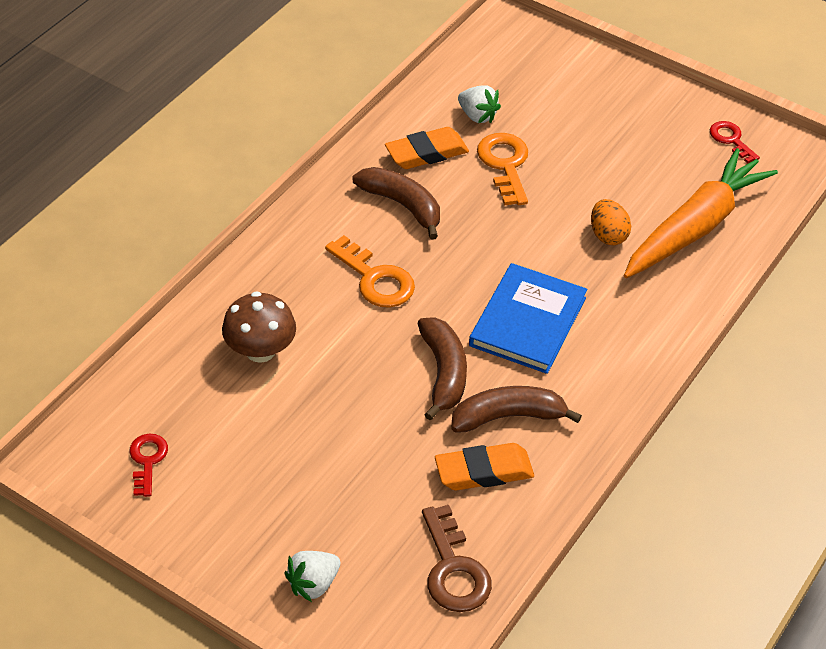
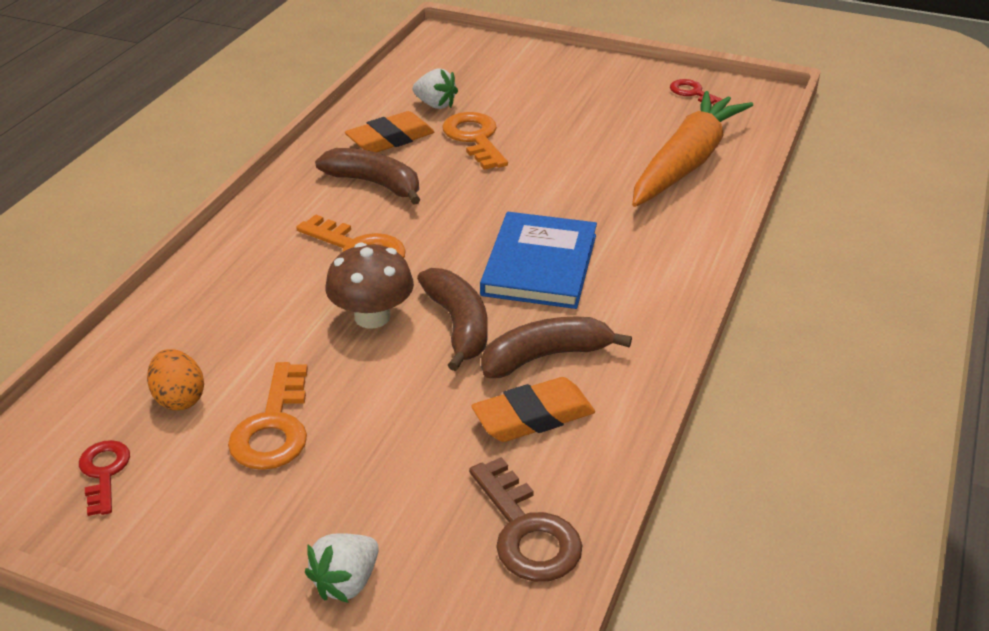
camera: 10 degrees left, 10 degrees down
(260, 350) = (236, 335): brown mushroom -> brown mushroom (372, 317)
(279, 443) = (273, 427): none -> orange key
(608, 235) = (600, 180): orange egg -> orange egg (179, 398)

